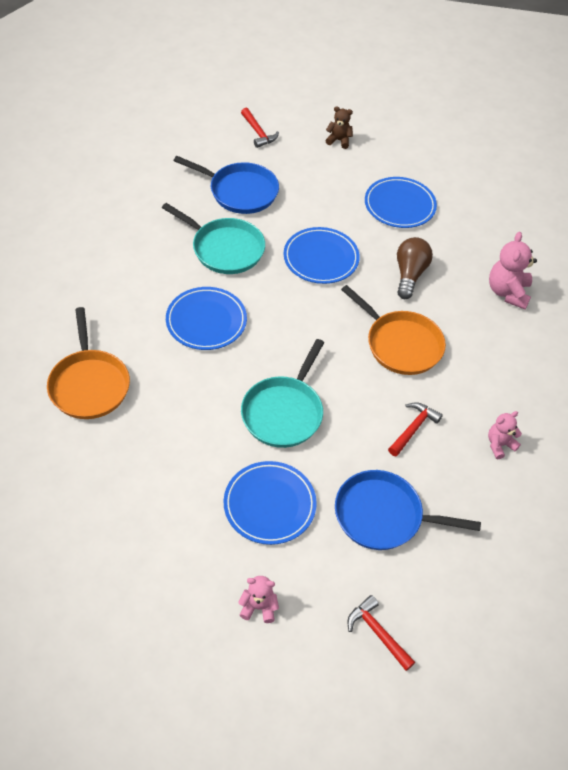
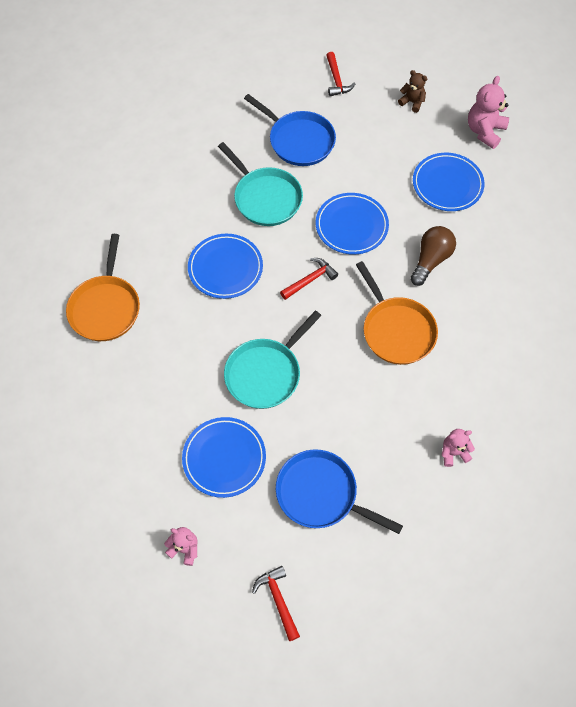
camera: 20 degrees right, 10 degrees up
(413, 428) = (378, 417): red hammer -> red hammer (310, 280)
(507, 292) = (521, 299): pink teddy bear -> pink teddy bear (484, 131)

